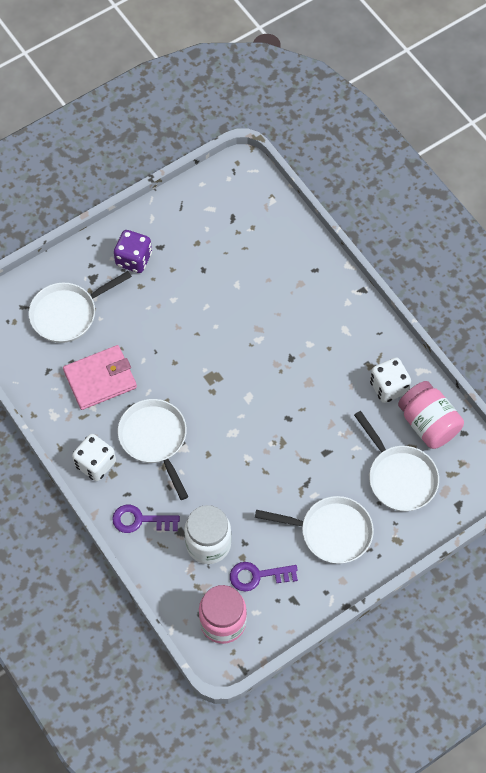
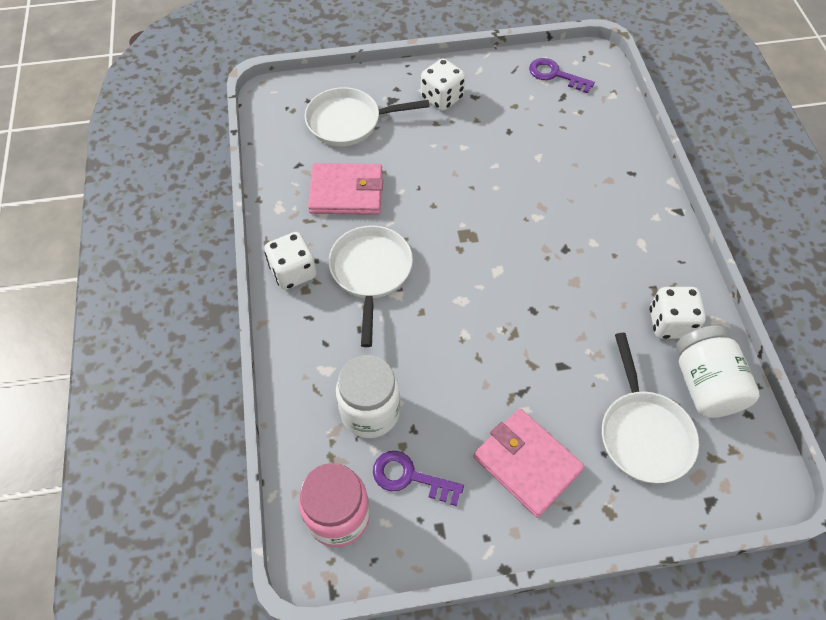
camera: 25 degrees right, 5 degrees down
(134, 259) = (442, 98): purple dice -> white dice
(140, 520) = (307, 351): purple key -> purple key (555, 75)
(331, 532) = (527, 463): white pan -> pink wallet
(428, 424) = (705, 384): pink jar -> white jar

